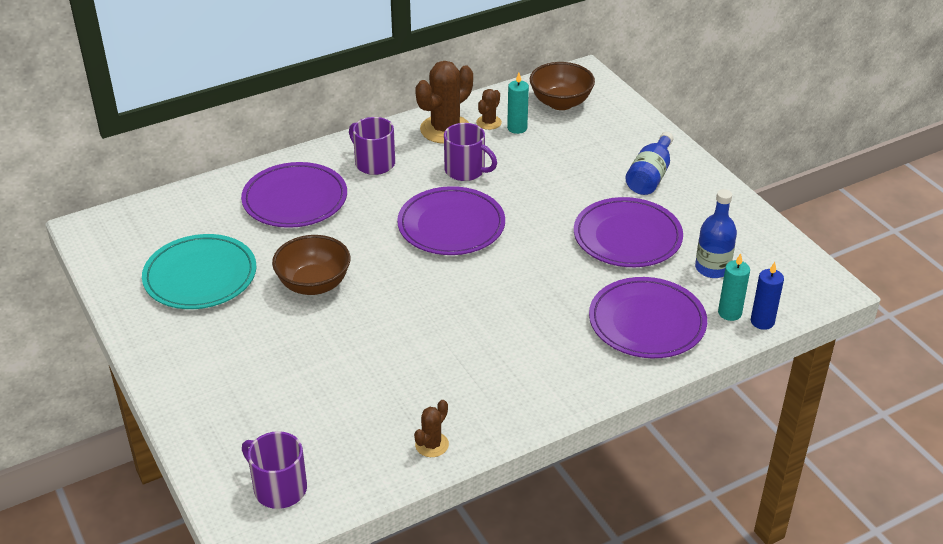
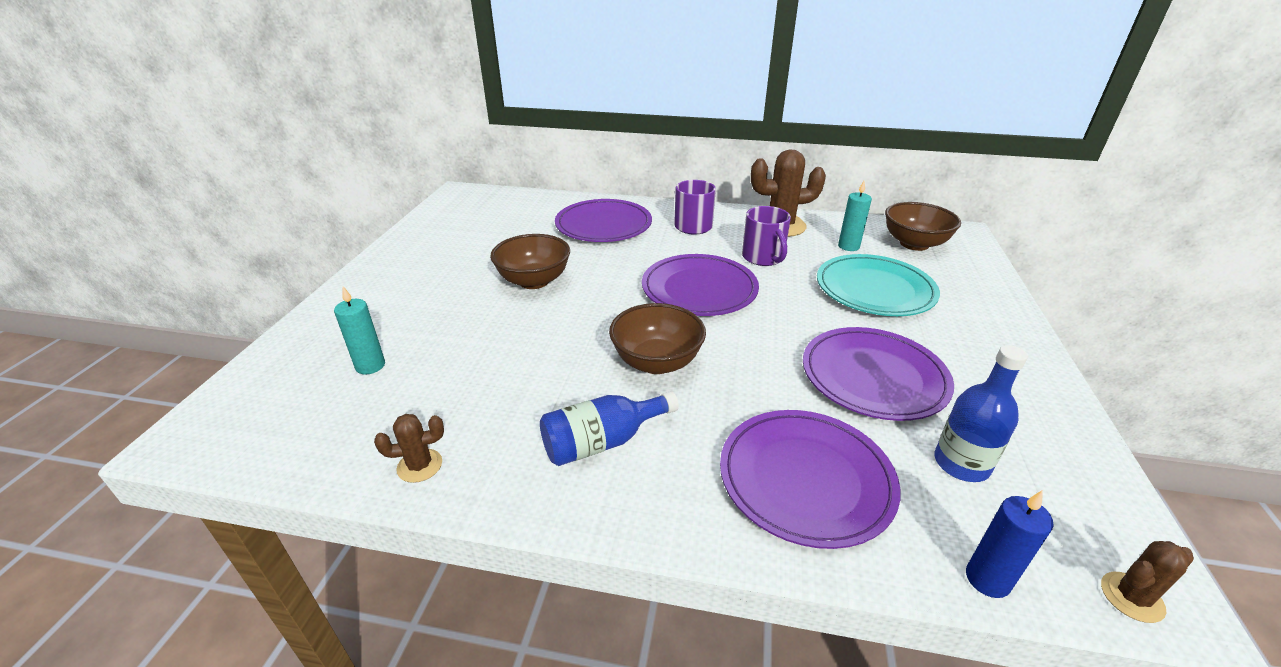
camera: 40 degrees right, 5 degrees down
(200, 276) = (473, 242): turquoise plate -> turquoise plate (874, 289)
(279, 488) = (262, 418): purple mug -> none
(489, 122) = (825, 234): brown cactus -> brown cactus (1132, 597)
(489, 299) = (656, 362): none -> brown bowl
(650, 176) = (959, 334): blue bottle -> blue bottle (602, 442)
(729, 313) = (940, 535): turquoise candle -> turquoise candle (370, 366)

